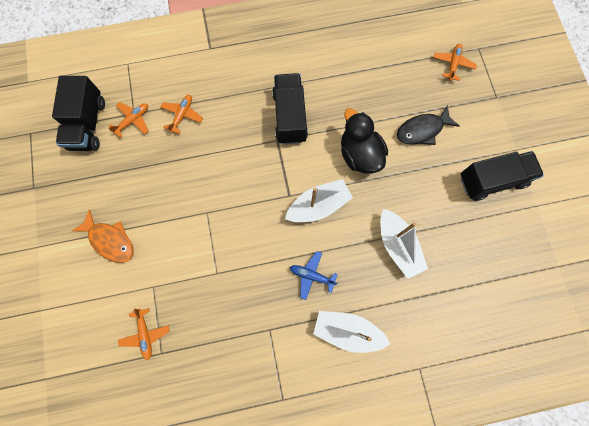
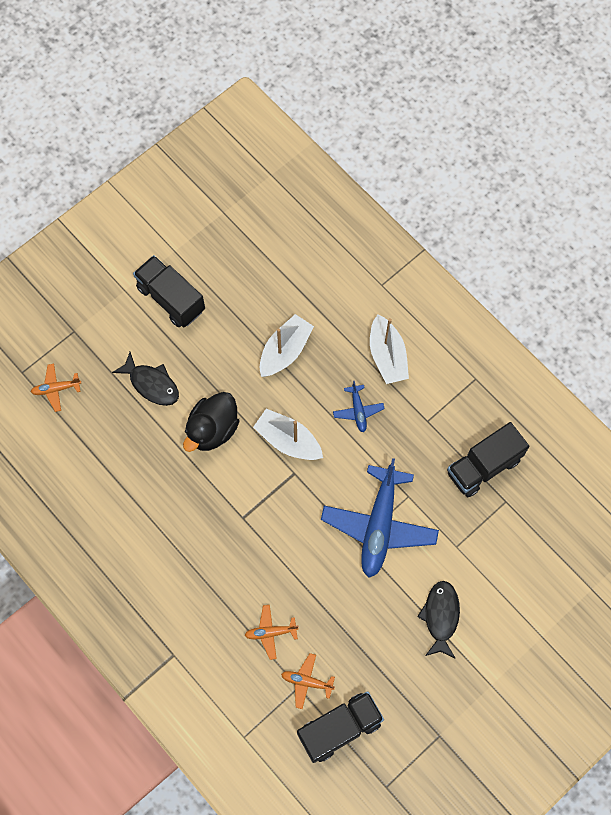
camera: 120 degrees left, 5 degrees down
(110, 240) = (440, 616): orange fish -> black fish
(145, 334) = (499, 525): orange plane -> none
(208, 236) = (379, 525): none -> blue plane
(289, 116) = (209, 520): black truck -> black truck (483, 466)

